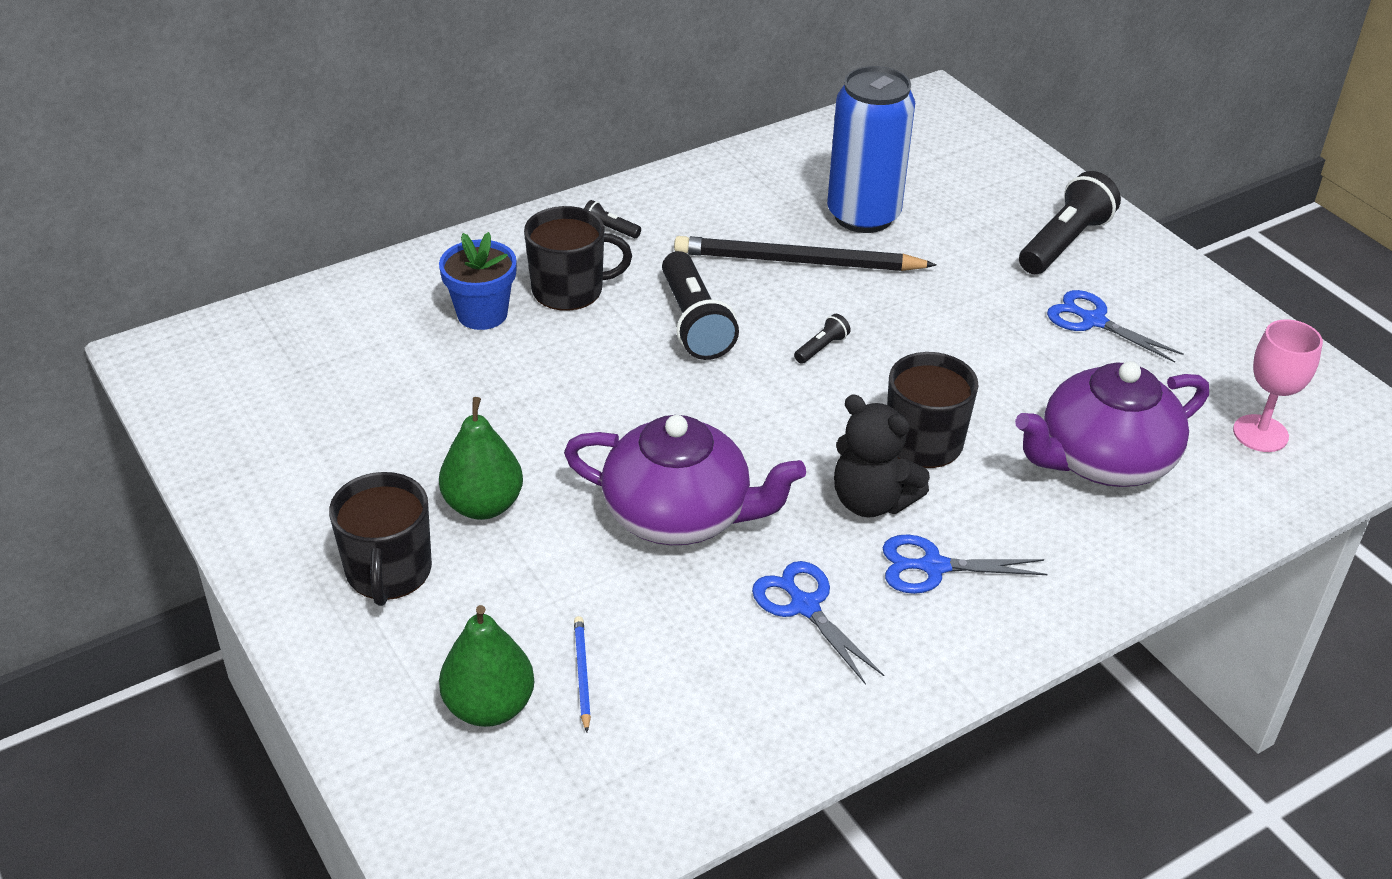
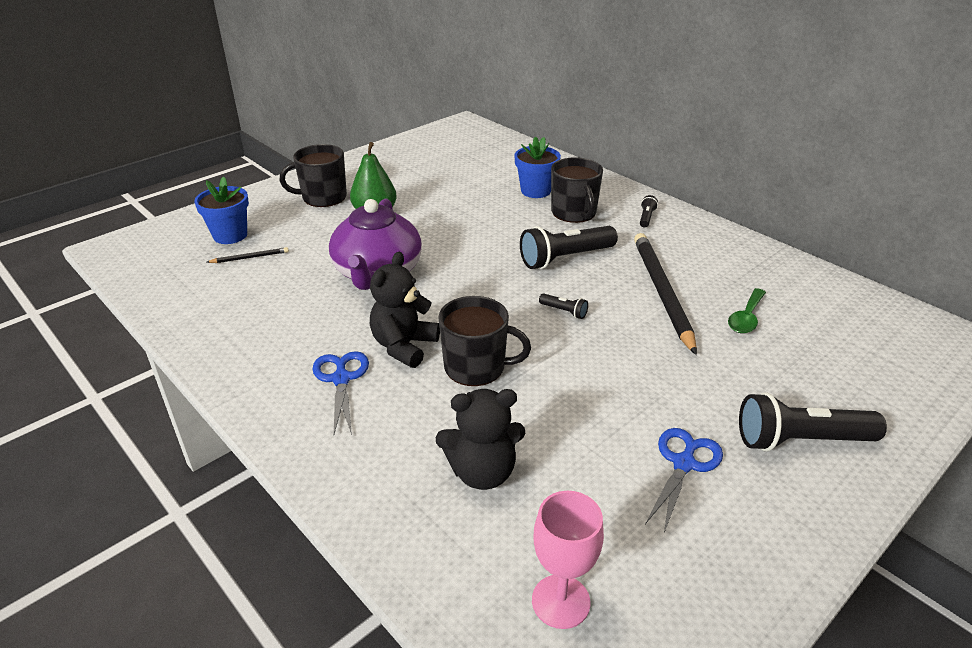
camera: 80 degrees right, 5 degrees down
(489, 707) = (230, 235): green pear -> blue flower pot
(582, 674) = (250, 257): blue pencil -> black pencil
(805, 606) = (301, 326): blue scissors -> none
(863, 216) = (746, 318): blue can -> green spoon
(1064, 242) = (800, 440): black flashlight -> black flashlight turned 150 degrees clockwise
(1103, 460) = (482, 472): purple teapot -> black teddy bear

